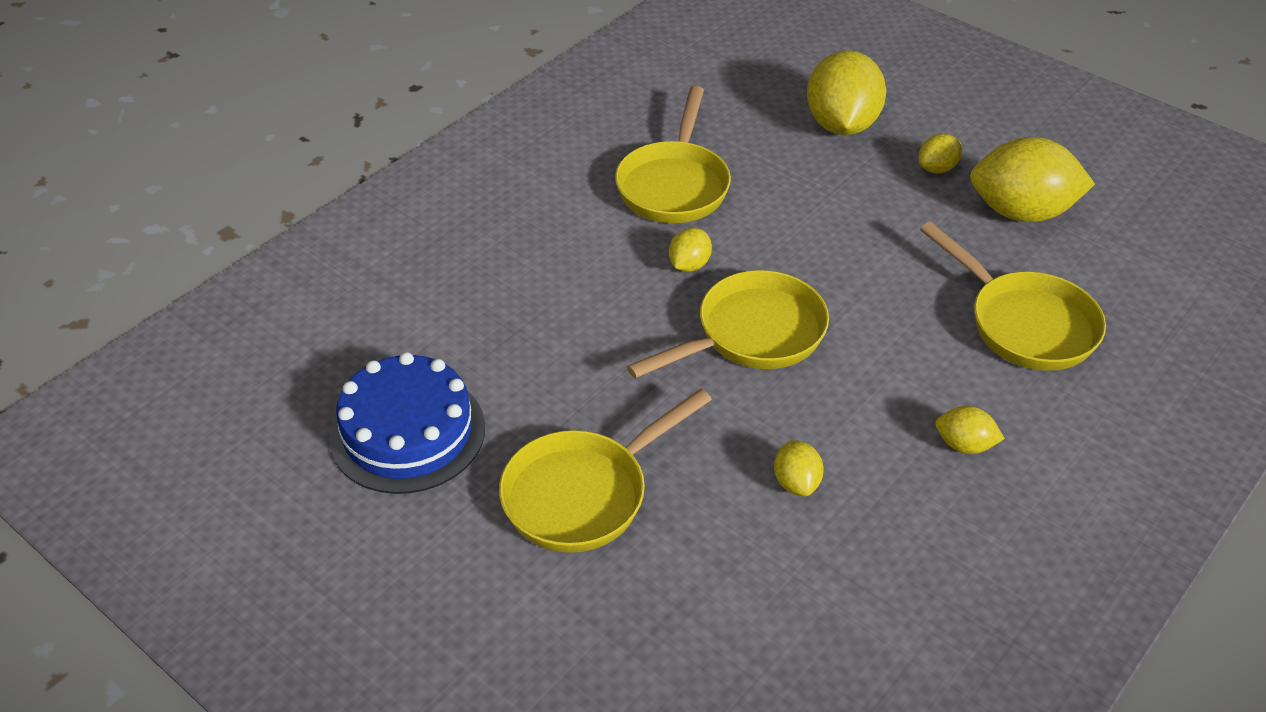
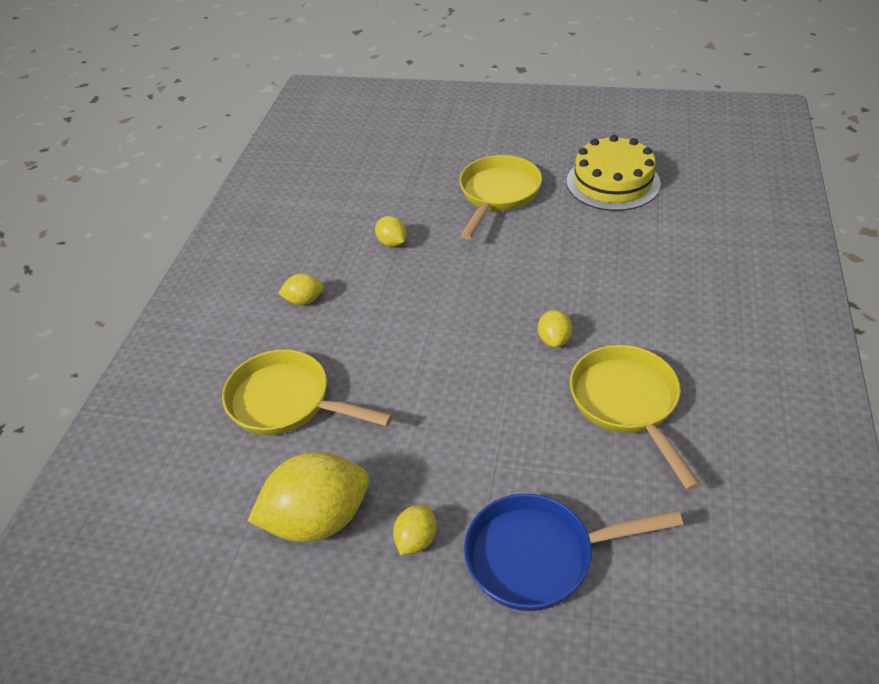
camera: 155 degrees right, 0 degrees up
(408, 432) = (613, 182): blue cake -> yellow cake
(752, 334) = (473, 310): yellow pan -> none
(841, 125) = (539, 556): yellow lemon -> blue pan

